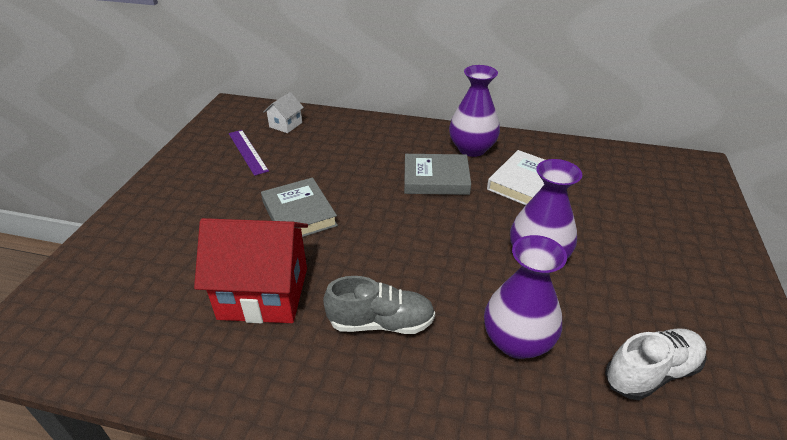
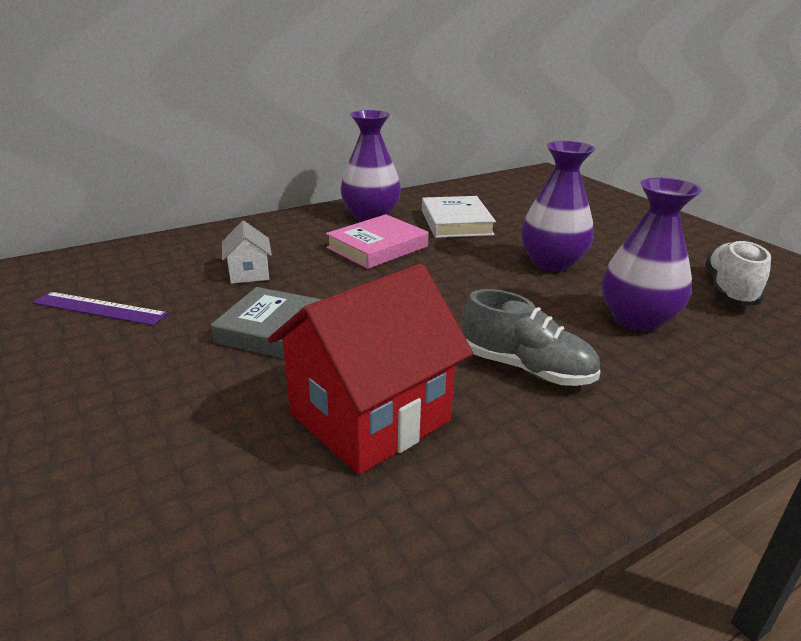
camera: 45 degrees left, 10 degrees down
(286, 125) = (114, 266): white house -> white house (249, 273)
(381, 322) = (526, 368): grey shoe -> grey shoe turned 75 degrees clockwise
(436, 179) = (377, 247): grey book -> pink book

